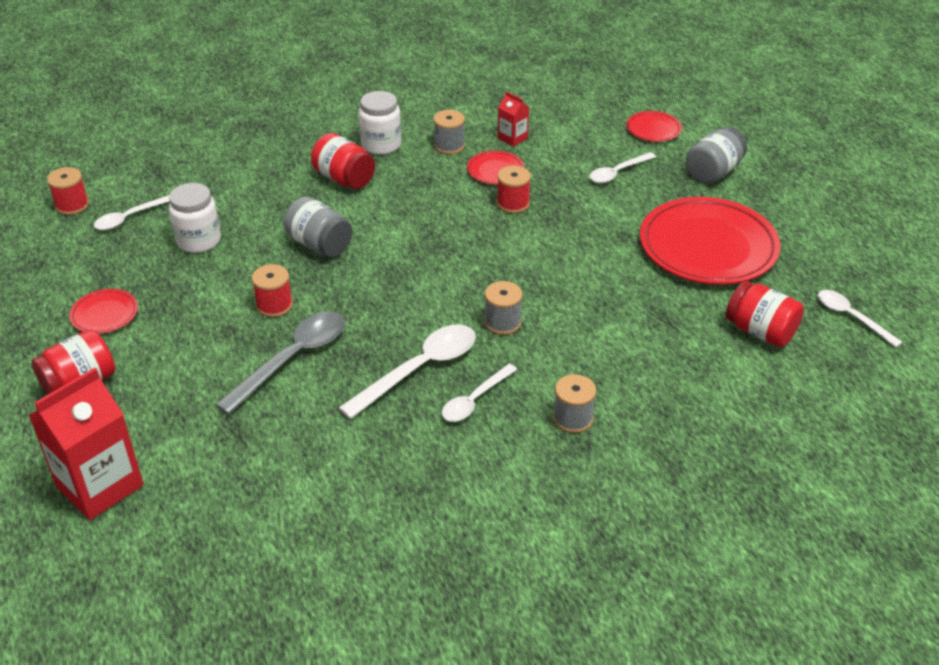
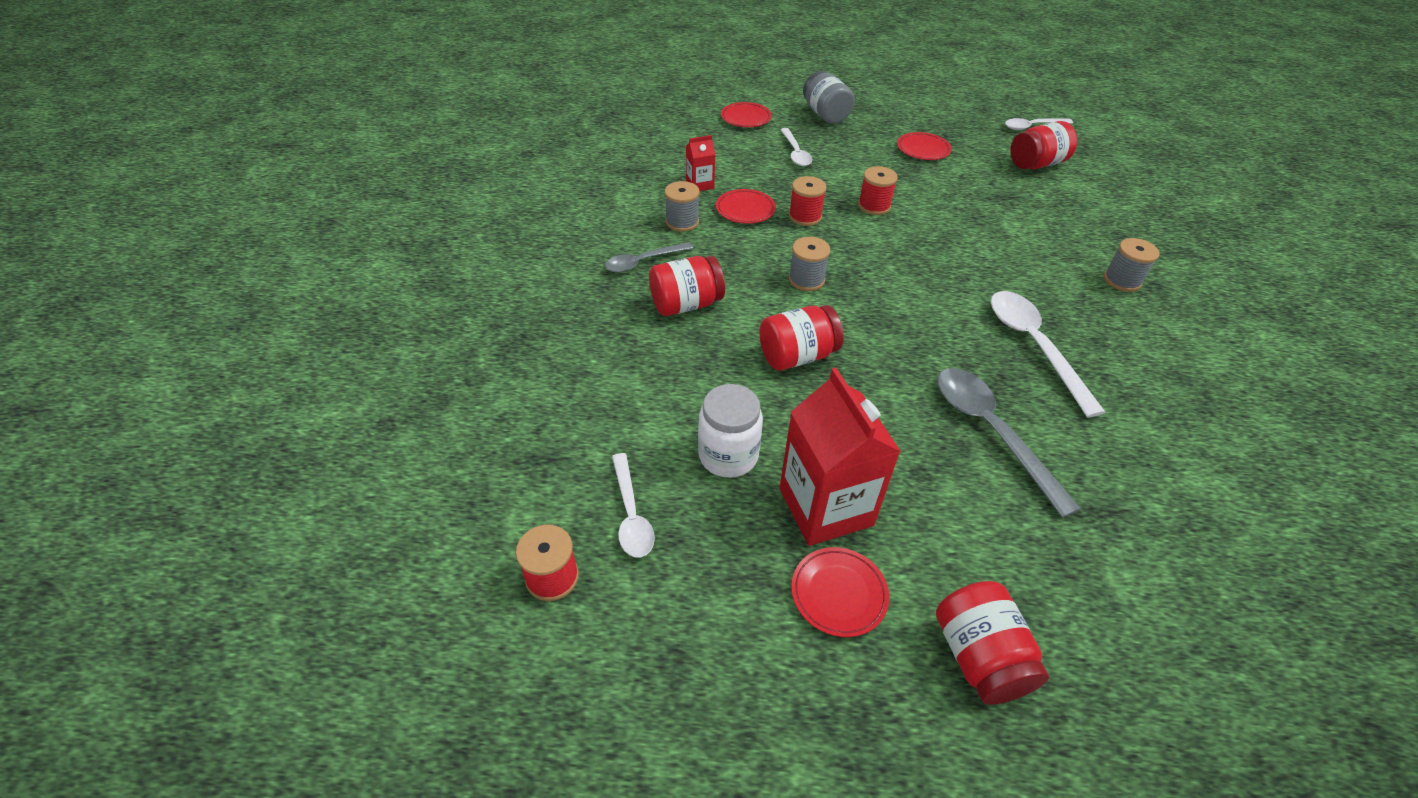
camera: 65 degrees left, 5 degrees up
(100, 486) = (1188, 677): red carton -> red carton (825, 507)
(274, 305) = (890, 421): red spool -> red spool (874, 206)
(319, 245) = (797, 356): grey jar -> red jar
(381, 145) = (643, 262): white jar -> grey spoon
(474, 400) = (1087, 326): white spoon -> none
(502, 322) = (981, 277): grey spool -> grey spool (806, 280)
(708, 247) = (923, 149): red plate -> red plate, size x0.45

